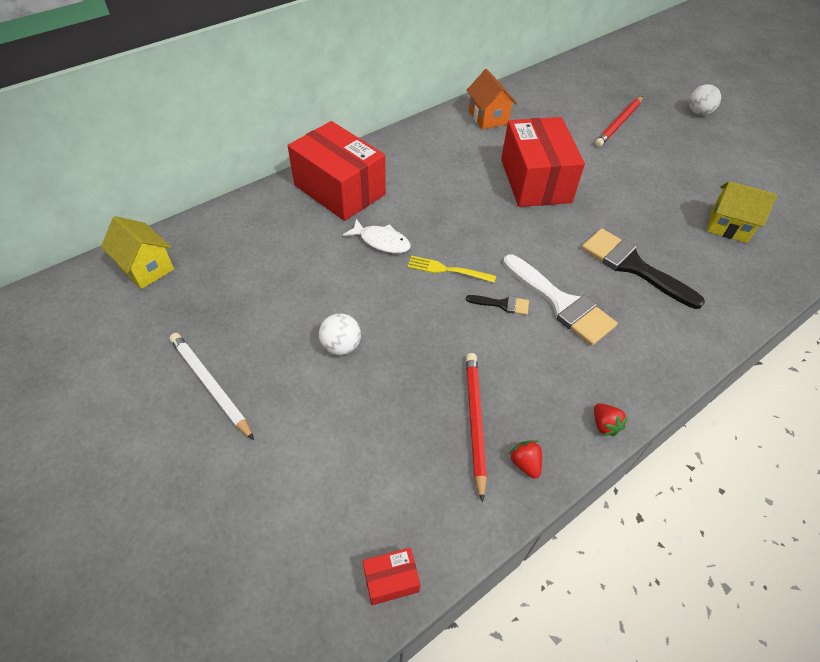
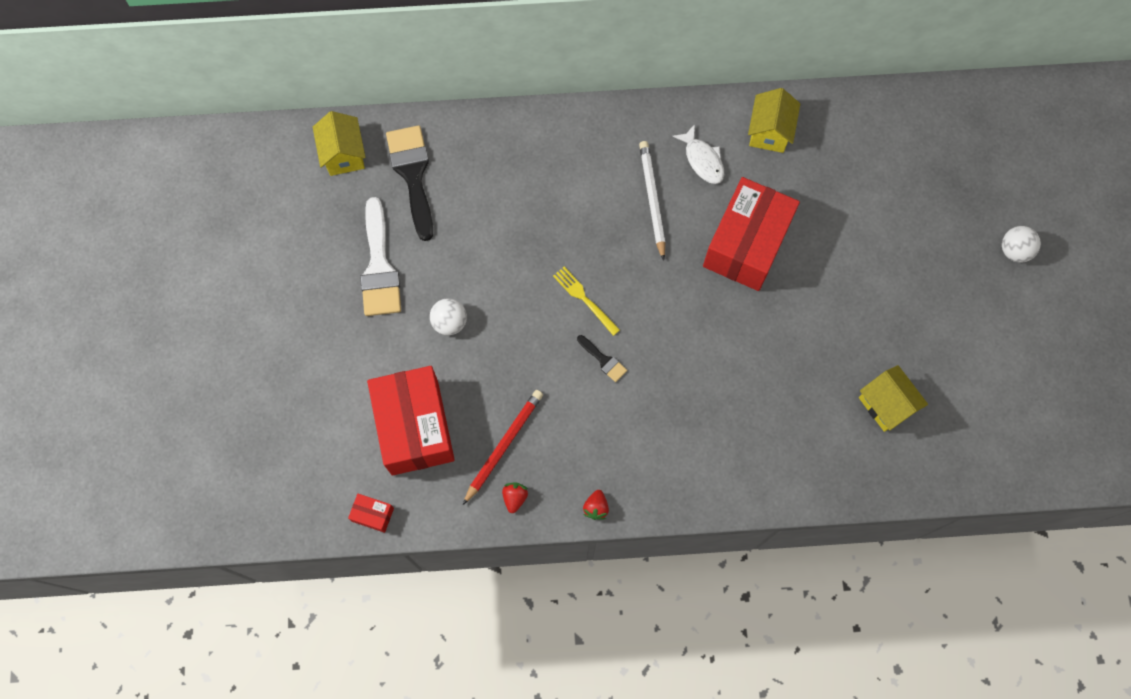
camera: 35 degrees right, 20 degrees up
(210, 385) = (337, 300): white pencil -> white pencil (652, 199)
(339, 189) = (553, 152): red box -> red box (415, 427)
(381, 241) = (550, 235): white fish -> white fish (702, 160)
(488, 117) = (769, 132): orange house -> yellow house
(561, 303) = (654, 389): white brush -> white brush (379, 267)
(619, 123) = (905, 217): red pencil -> none
(633, 266) = (750, 391): black brush -> black brush (412, 175)

